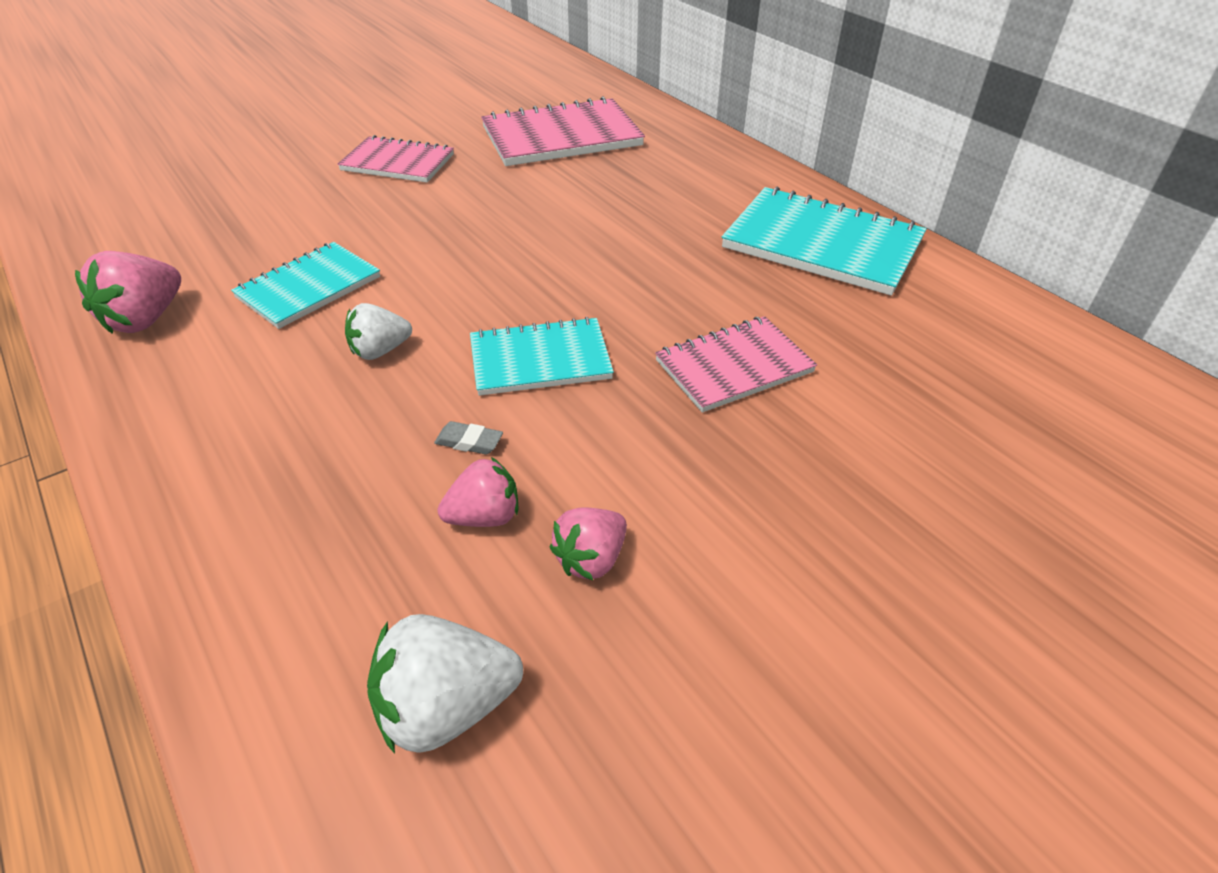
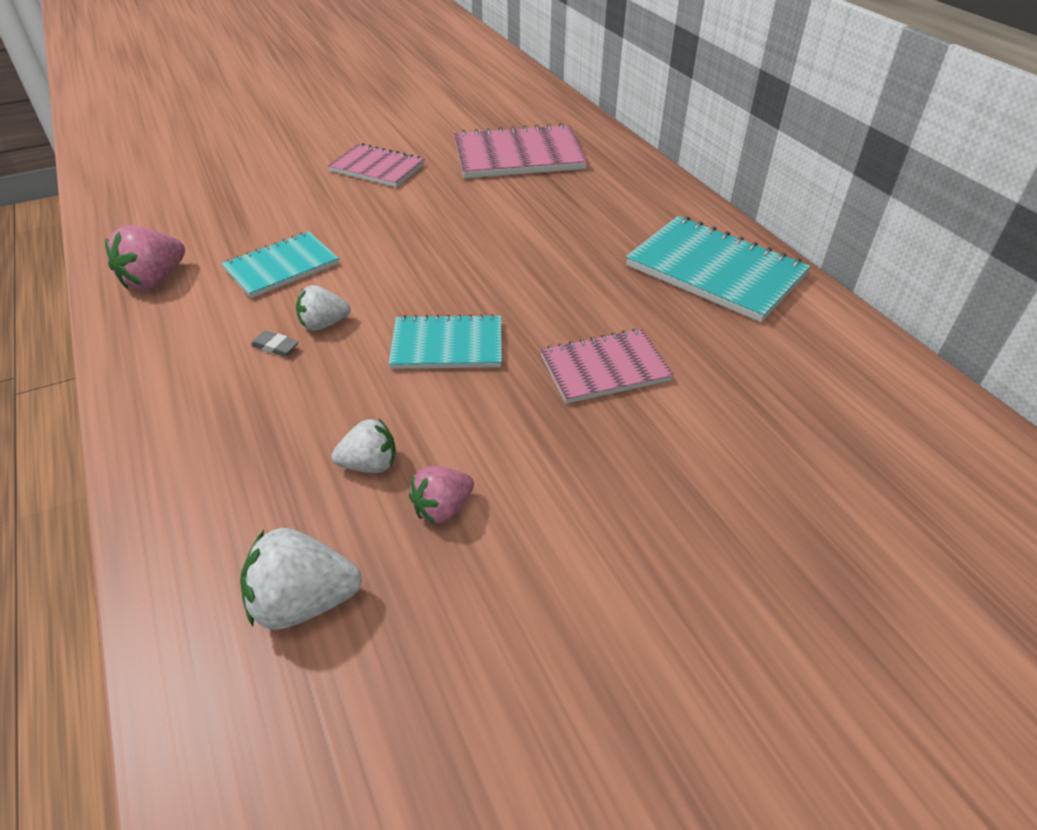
camera: 10 degrees right, 0 degrees up
(469, 442) = (373, 405): grey eraser -> grey eraser (275, 347)
(485, 516) = (370, 464): pink strawberry -> white strawberry

